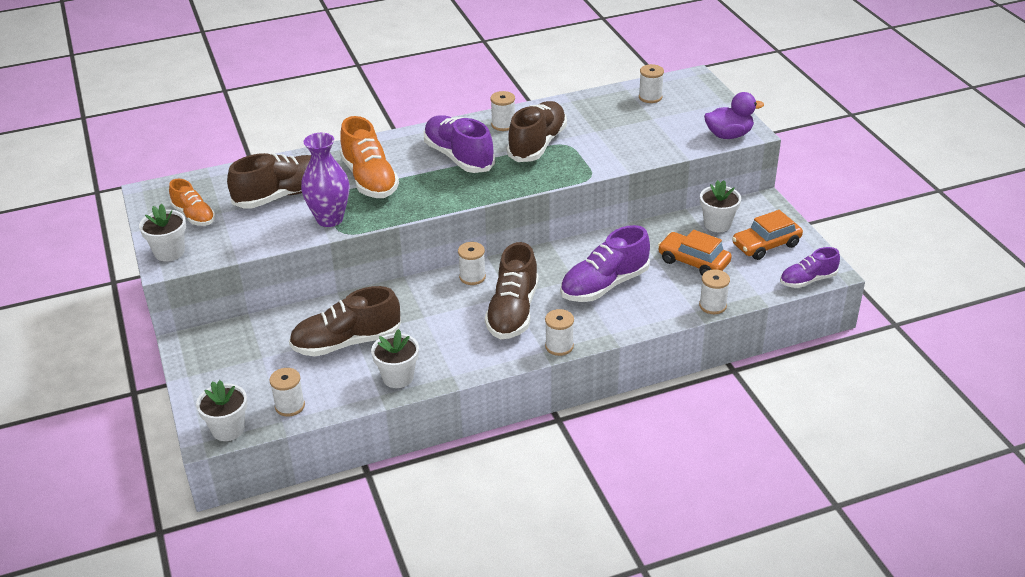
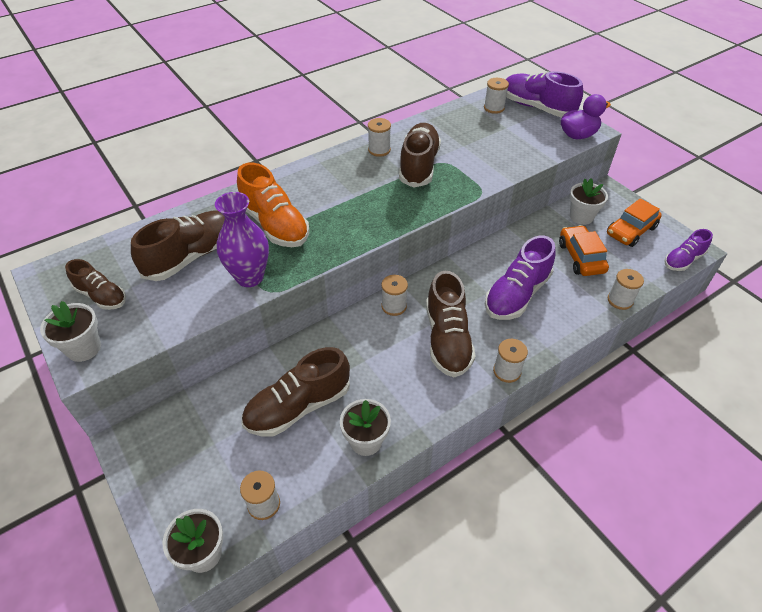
camera: 15 degrees left, 10 degrees up
(194, 216) = (101, 296): orange shoe -> brown shoe
(458, 157) = (352, 189): purple shoe -> purple shoe (537, 107)
(693, 262) = (581, 257): orange car -> orange car turned 60 degrees clockwise

